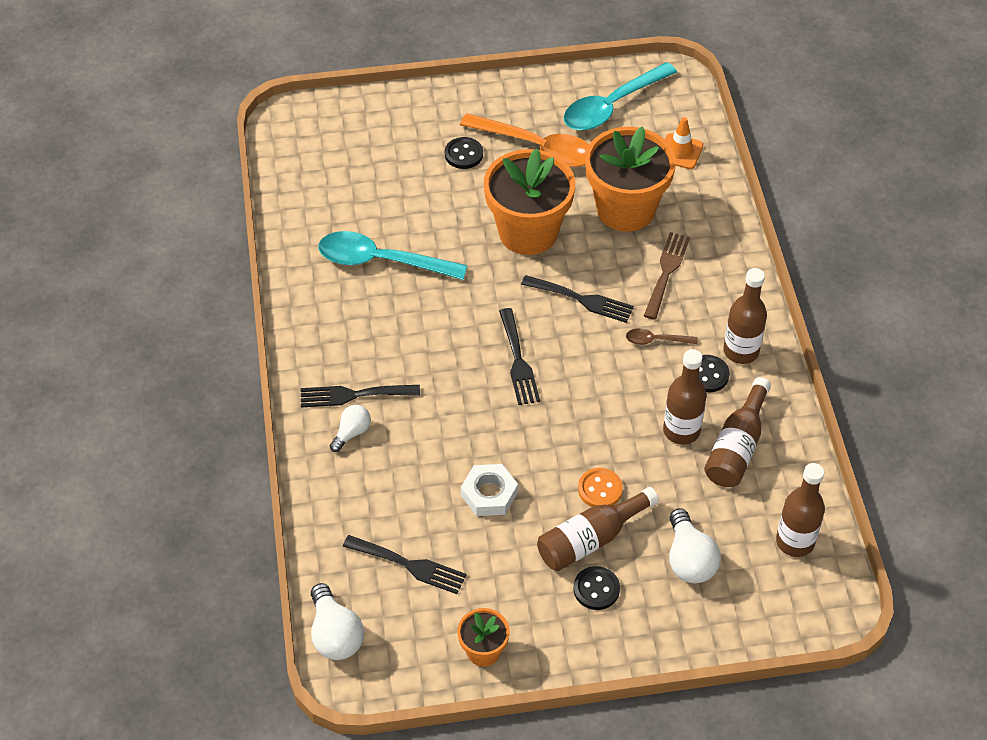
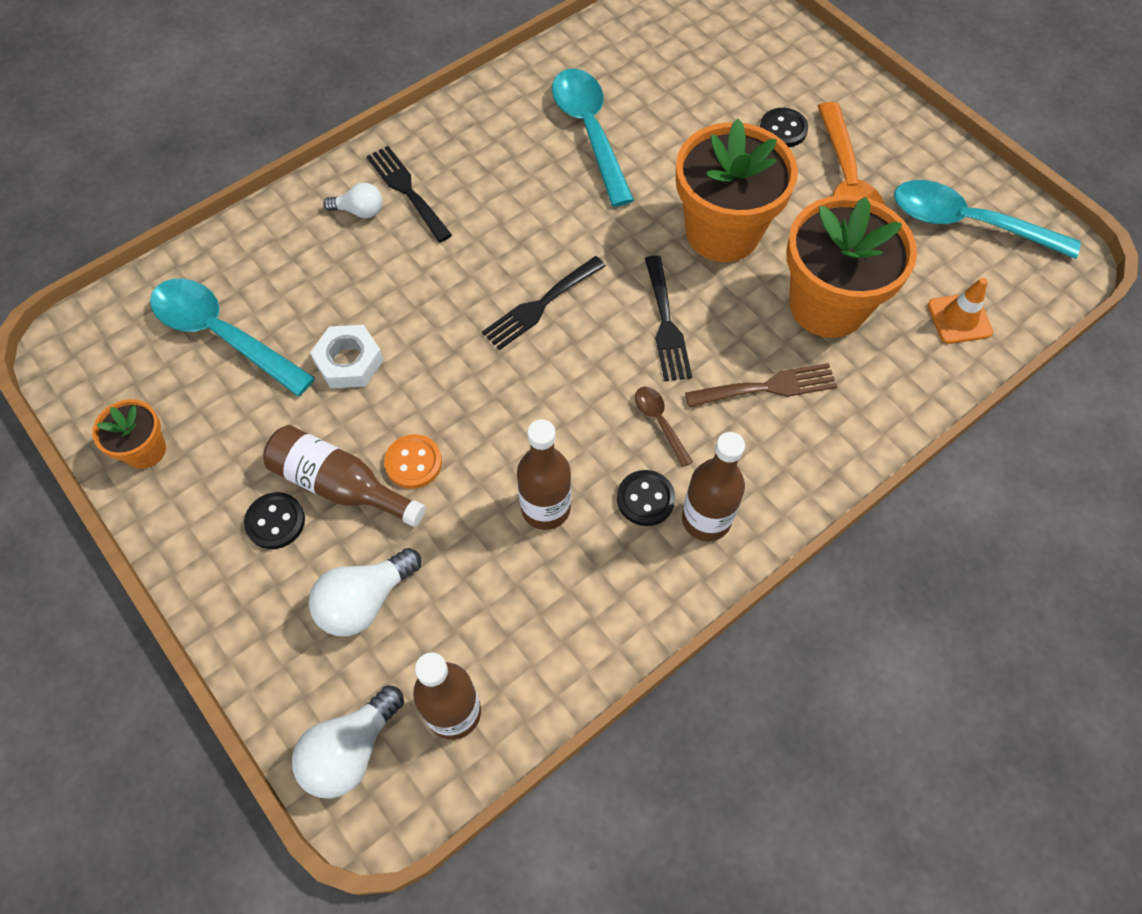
camera: 60 degrees right, 10 degrees up
(335, 634) = (110, 313): white light bulb -> white light bulb (350, 750)
(409, 565) = (222, 335): black fork -> turquoise spoon
(737, 447) = (559, 580): brown bottle -> none

